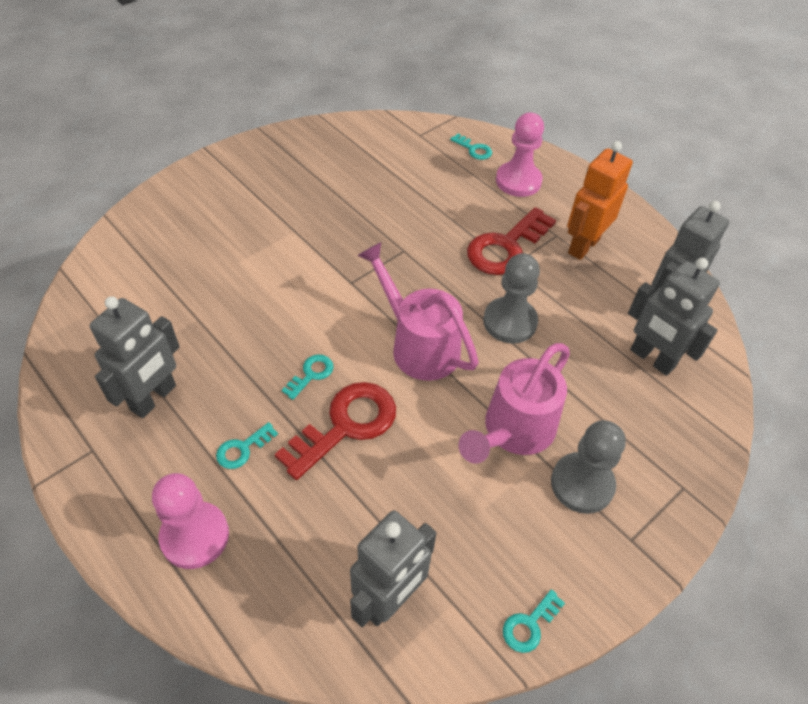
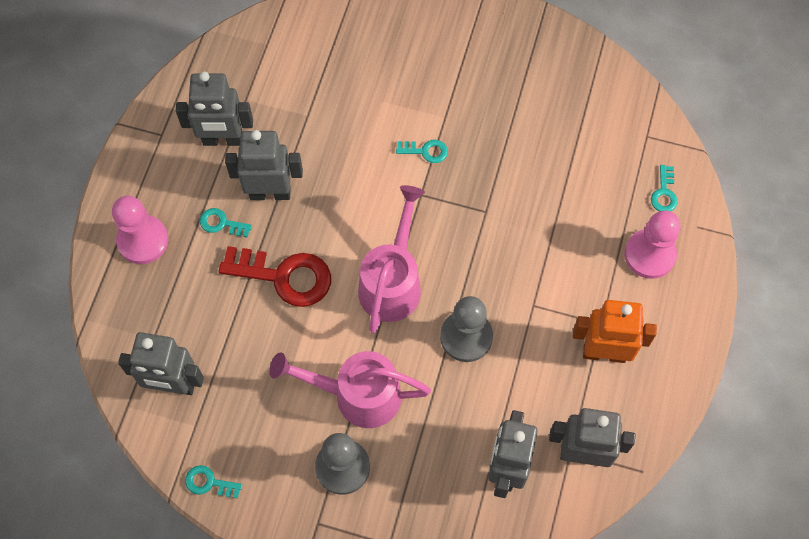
camera: 60 degrees right, 15 degrees up
(248, 389) = (270, 193): none -> grey robot
(311, 374) = (312, 225): turquoise key -> turquoise key (426, 151)
(506, 247) = (552, 289): red key -> none

